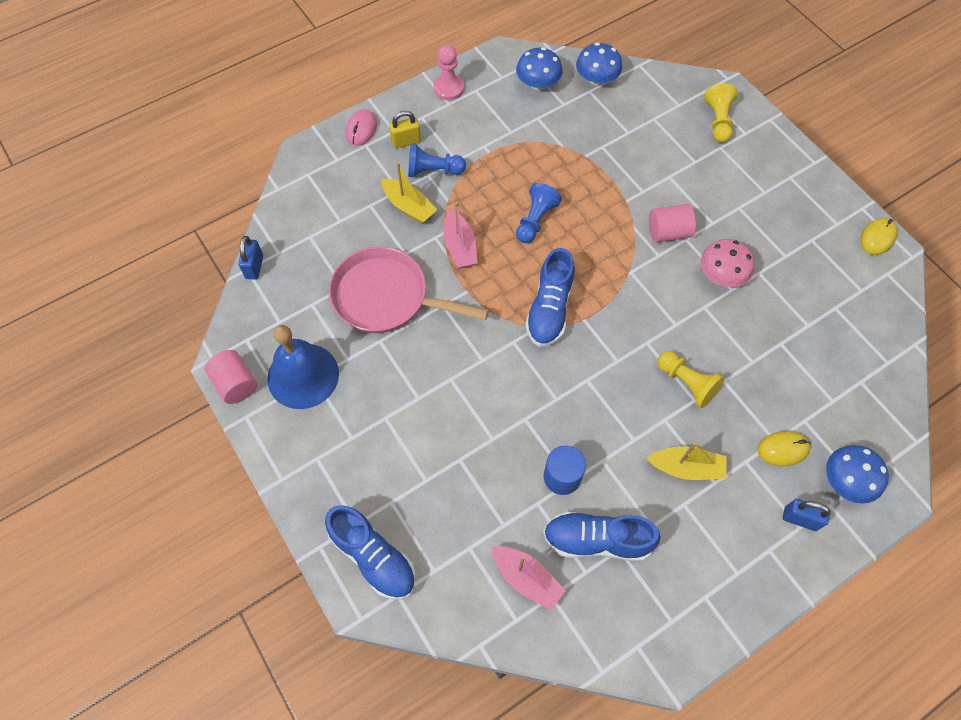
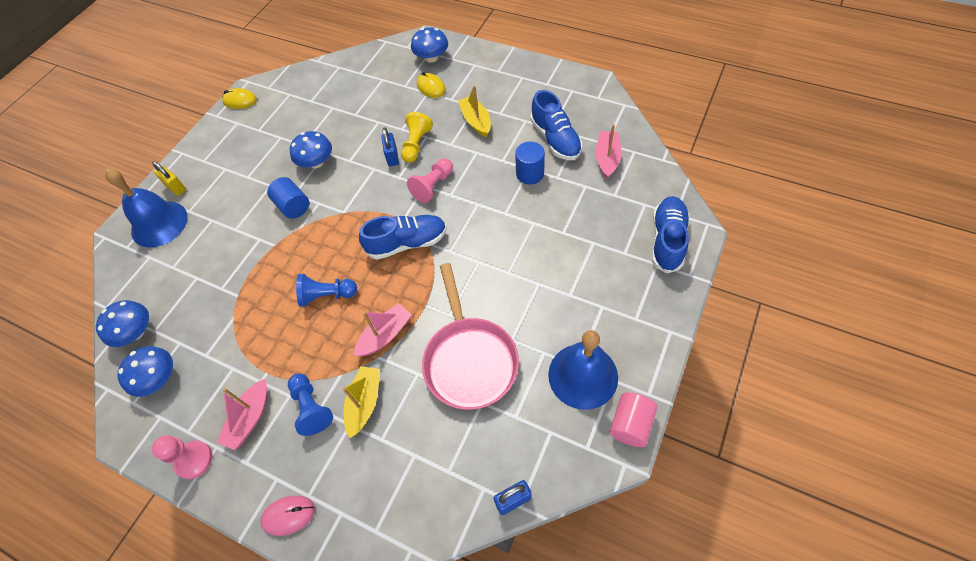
camera: 115 degrees left, 5 degrees down
(406, 141) = (285, 457): yellow padlock -> yellow padlock (176, 188)
(455, 130) = (250, 418): none -> pink boat
(610, 369) = (433, 186): none -> pink pawn
(668, 232) = (293, 206): pink cylinder -> blue cylinder
(718, 121) = (159, 223): yellow pawn -> blue bell
(721, 275) = (316, 162): pink mushroom -> blue mushroom
(800, 519) = (469, 66): blue padlock -> blue padlock (392, 157)

